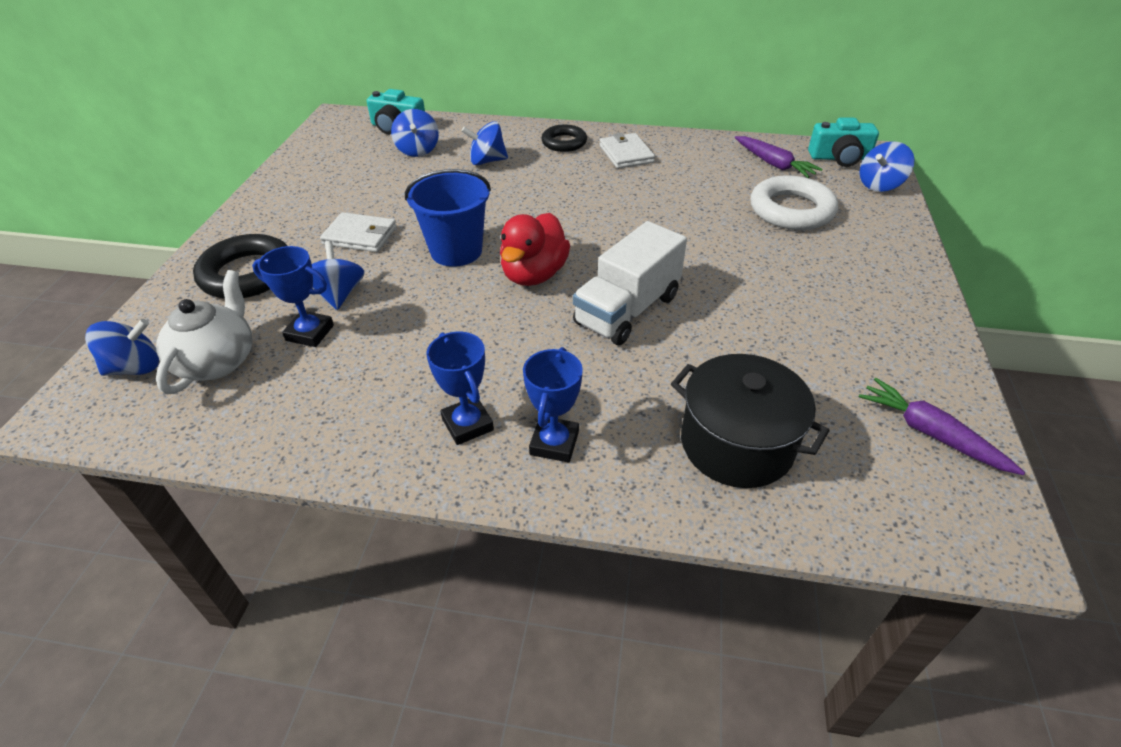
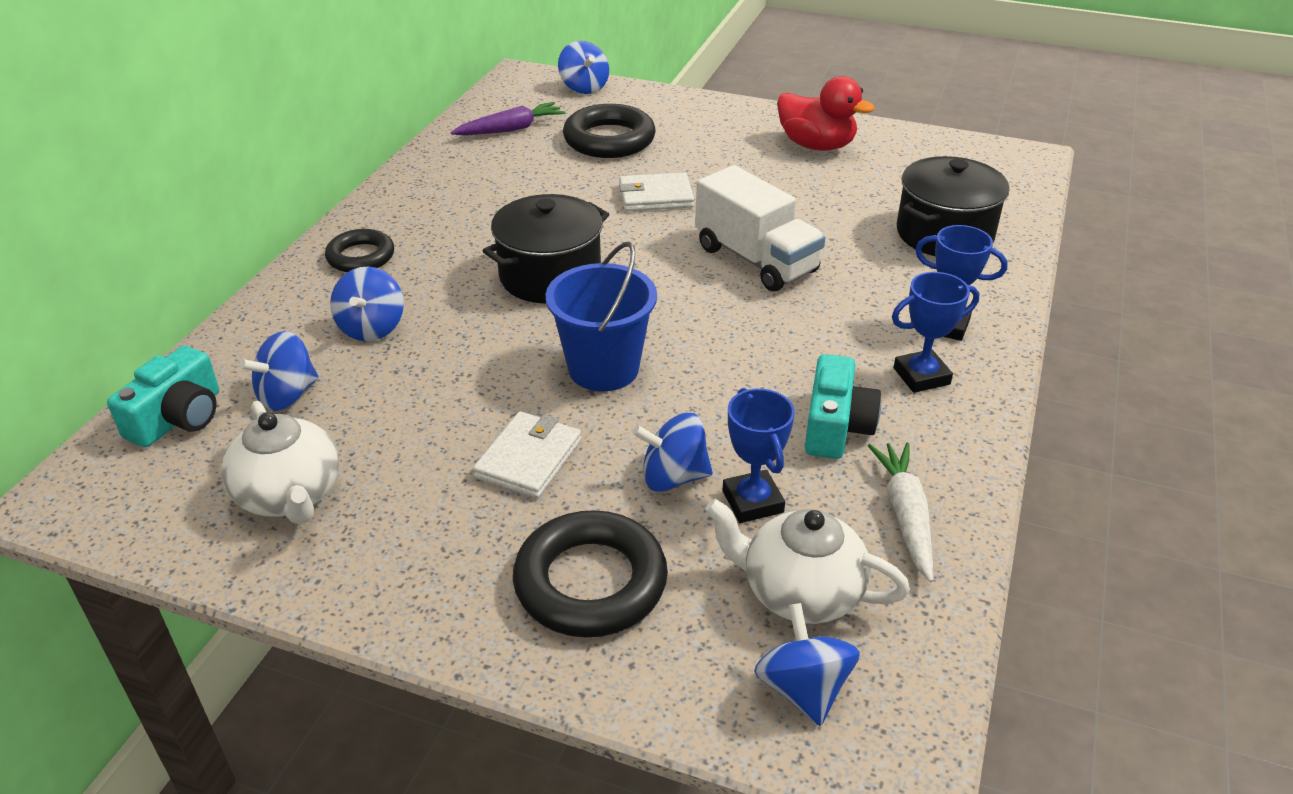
camera: 80 degrees left, 5 degrees down
(285, 415) = (905, 515): none -> white carrot
(310, 333) = (752, 502): blue trophy -> blue trophy turned 45 degrees counterclockwise
(333, 169) = (290, 495): none -> white teapot
(418, 150) = (287, 395): blue spinning top -> blue spinning top turned 135 degrees clockwise
(534, 274) = (675, 312): red duck -> red duck (816, 145)
(565, 213) = (550, 276): none -> black pot
(626, 154) = (426, 214): white wallet -> white wallet (655, 196)
(791, 210) = (609, 139): white ring -> black ring
(839, 158) = (519, 93): turquoise camera -> turquoise camera (836, 426)
(930, 433) = (931, 153): purple carrot -> none

